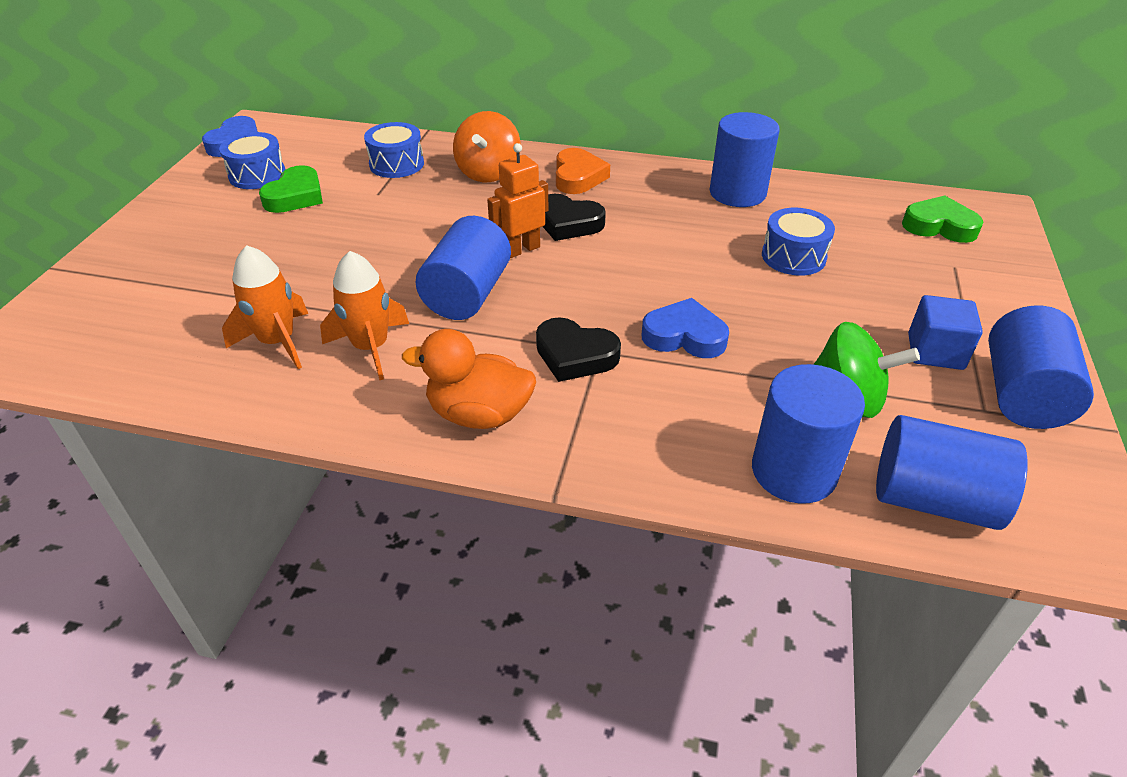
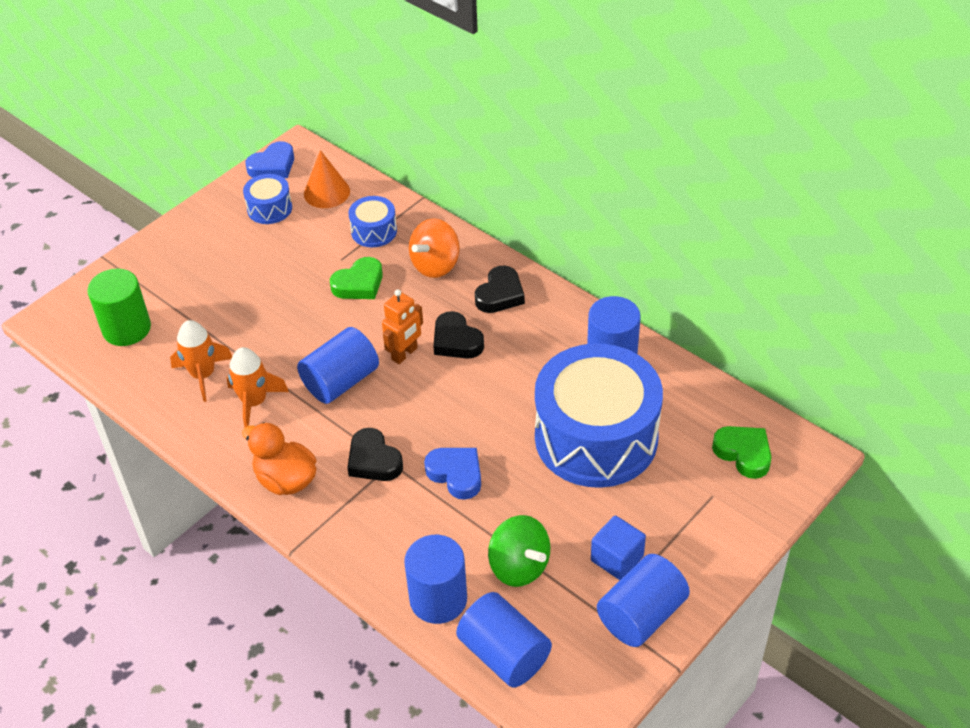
camera: 30 degrees right, 5 degrees up
(131, 327) = (126, 328): none -> green cylinder
(295, 196) = (284, 241): green heart -> green heart (359, 284)
(317, 148) = (326, 192): none -> orange cone
(521, 249) = (405, 354): orange robot -> orange robot turned 135 degrees clockwise
(578, 177) = (500, 294): orange heart -> black heart
(793, 257) = (596, 437): blue drum -> blue drum, size x2.32

